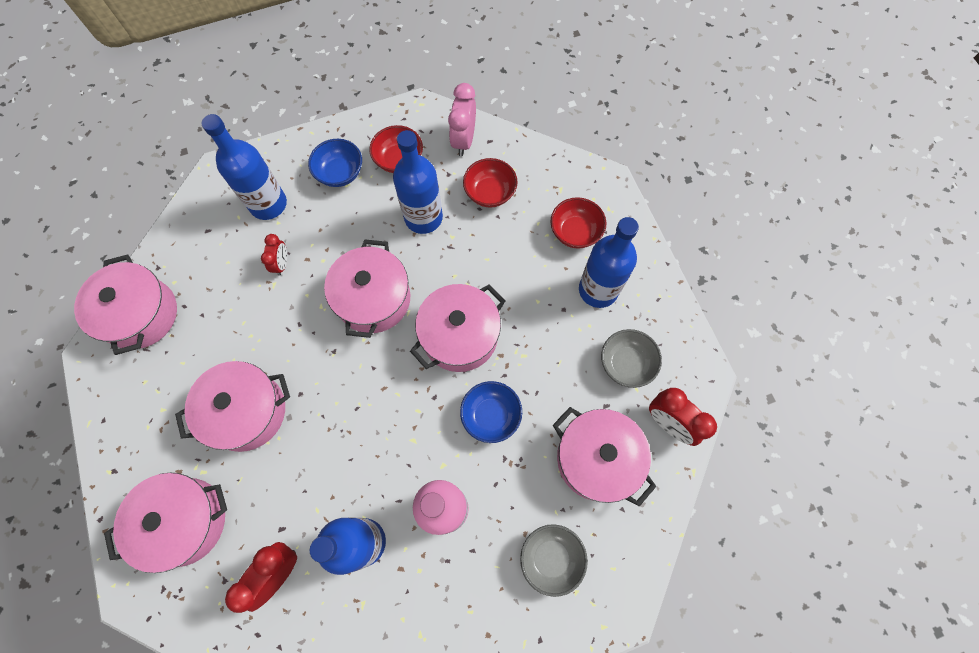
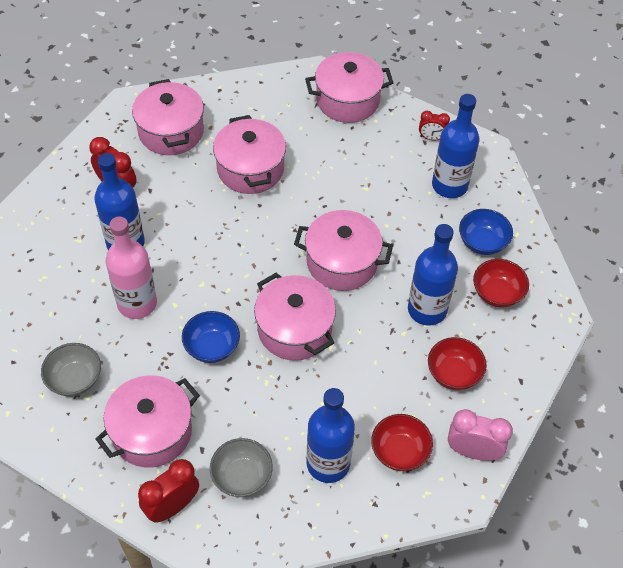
camera: 95 degrees right, 15 degrees down
(282, 264) = (386, 194): red clock -> red clock (431, 138)
(463, 140) = (522, 355): pink clock -> pink clock (473, 451)

